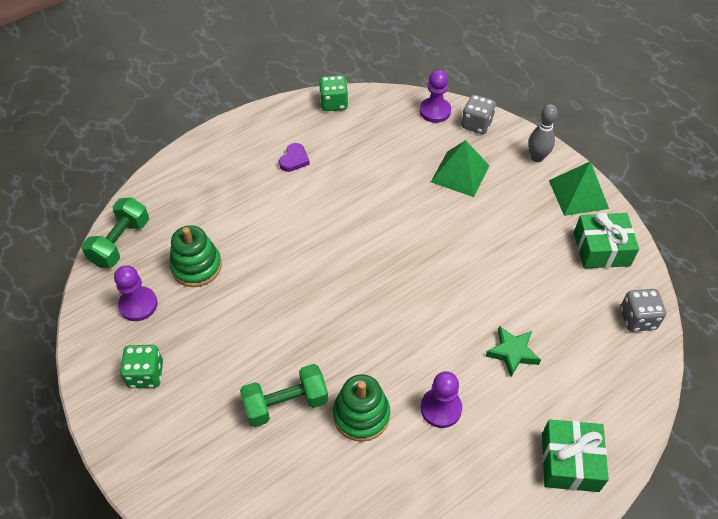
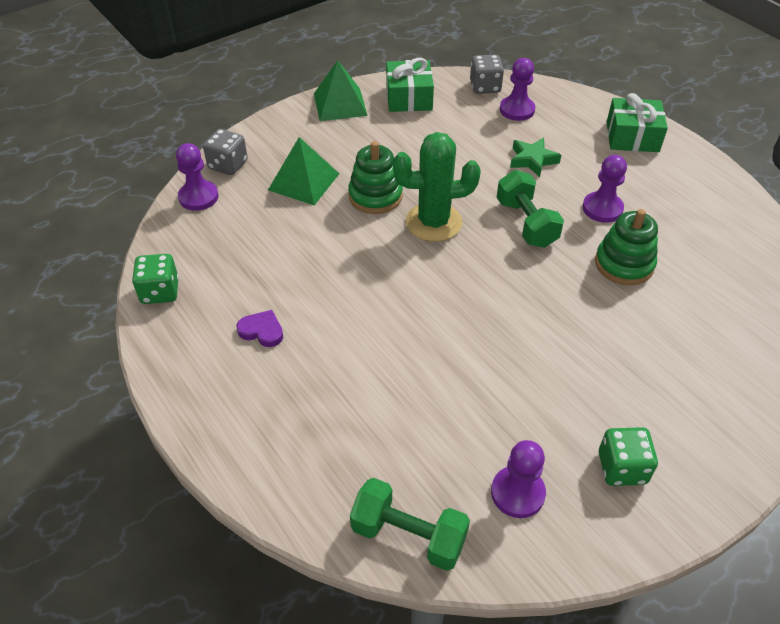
camera: 90 degrees left, 5 degrees down
(196, 266) = (448, 429): green stacking toy -> green stacking toy (375, 196)
(286, 404) = (627, 324): green dumbbell -> green dumbbell (526, 223)
(413, 264) = (433, 222): none -> green cactus
(537, 157) = (286, 125): grey bowling pin -> none
(600, 346) = (517, 110): none -> purple pawn

